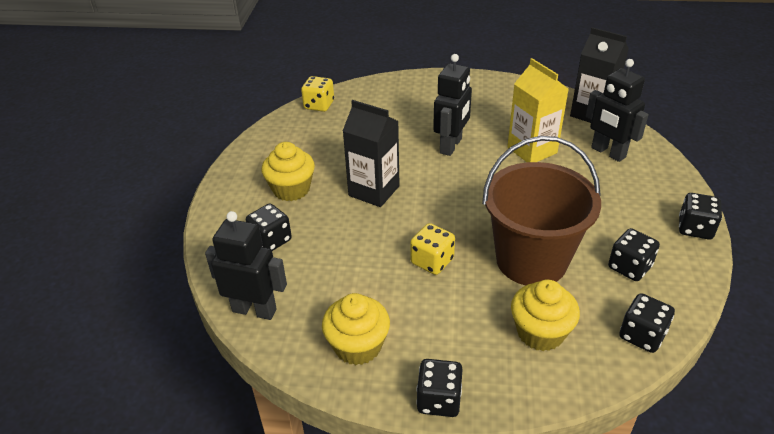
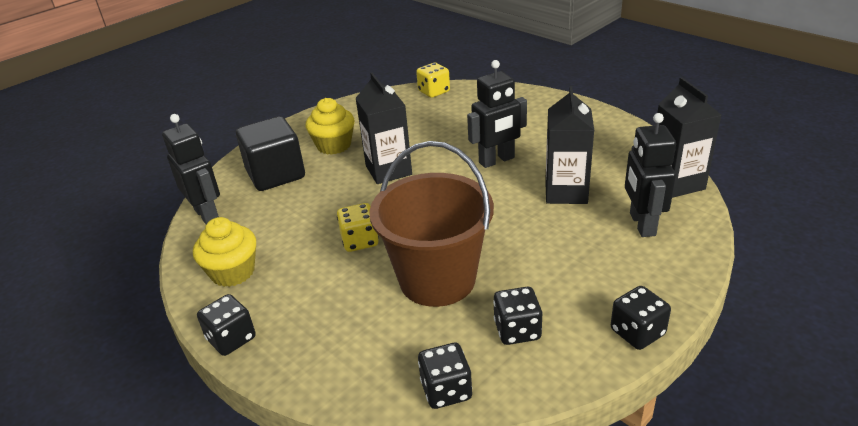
camera: 40 degrees right, 5 degrees down
(271, 240) = (276, 174): black dice -> black cube
(532, 150) = (566, 192): yellow carton -> black carton
(540, 332) = (366, 337): yellow cupcake -> none

